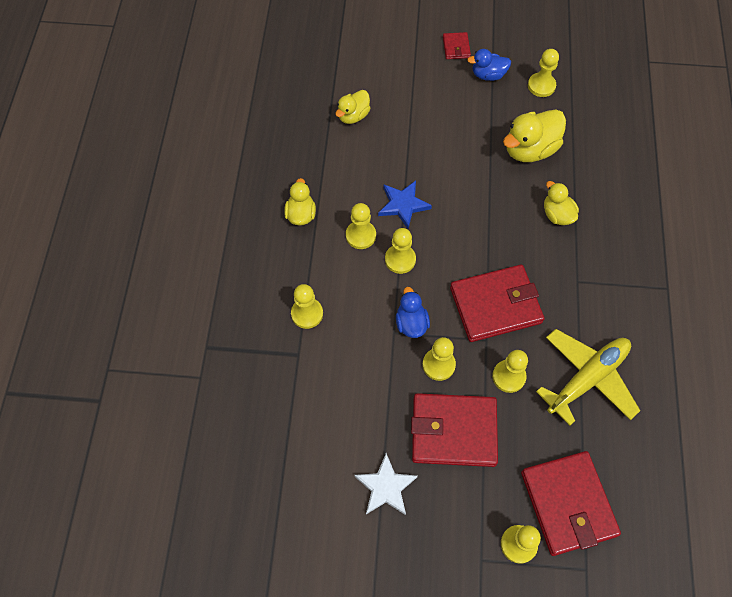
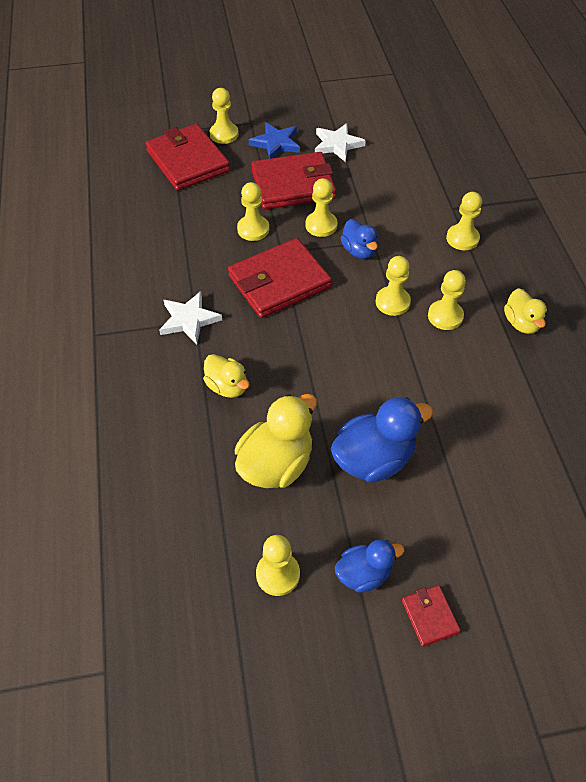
camera: 165 degrees right, 10 degrees down
(353, 116) = (527, 457): yellow duck -> none
(403, 205) = (412, 358): blue star -> blue star (276, 143)
(460, 137) = (373, 459): none -> blue duck
(583, 284) = (189, 320): none -> white star
(587, 378) = (178, 242): yellow plane -> none

